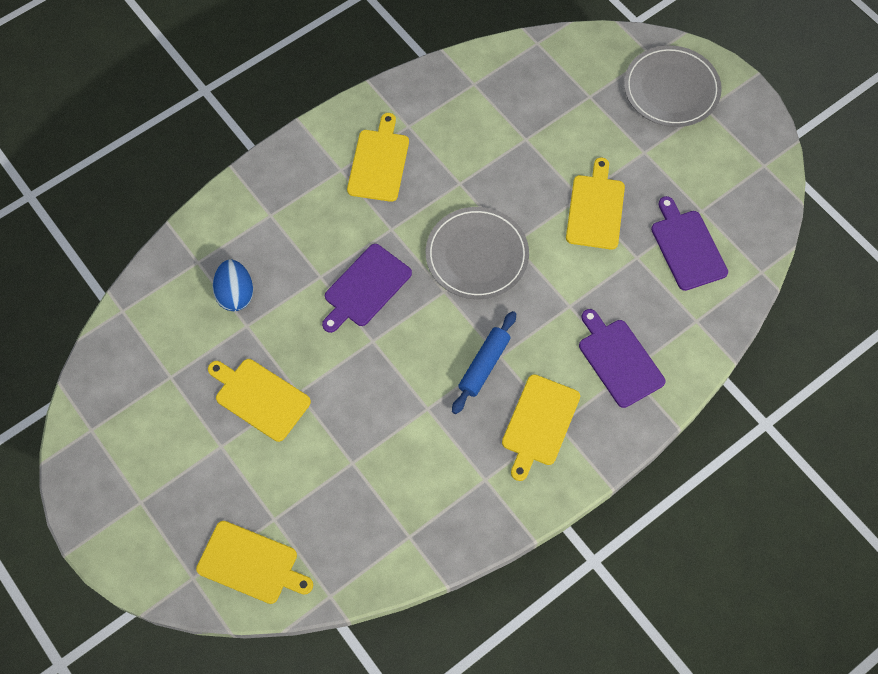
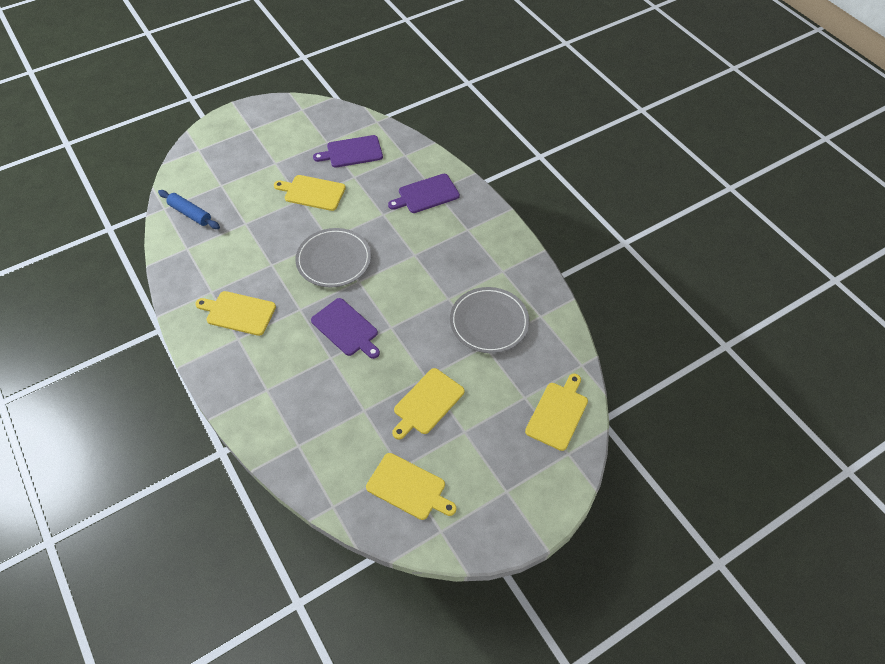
camera: 85 degrees left, 10 degrees down
(235, 294) = (334, 417): blue egg -> none
(484, 365) = (420, 264): blue rolling pin -> blue rolling pin (190, 214)
(539, 423) = (465, 239): yellow cutting board -> yellow cutting board (408, 487)
(671, 89) = (230, 143): grey plate -> grey plate (489, 322)

